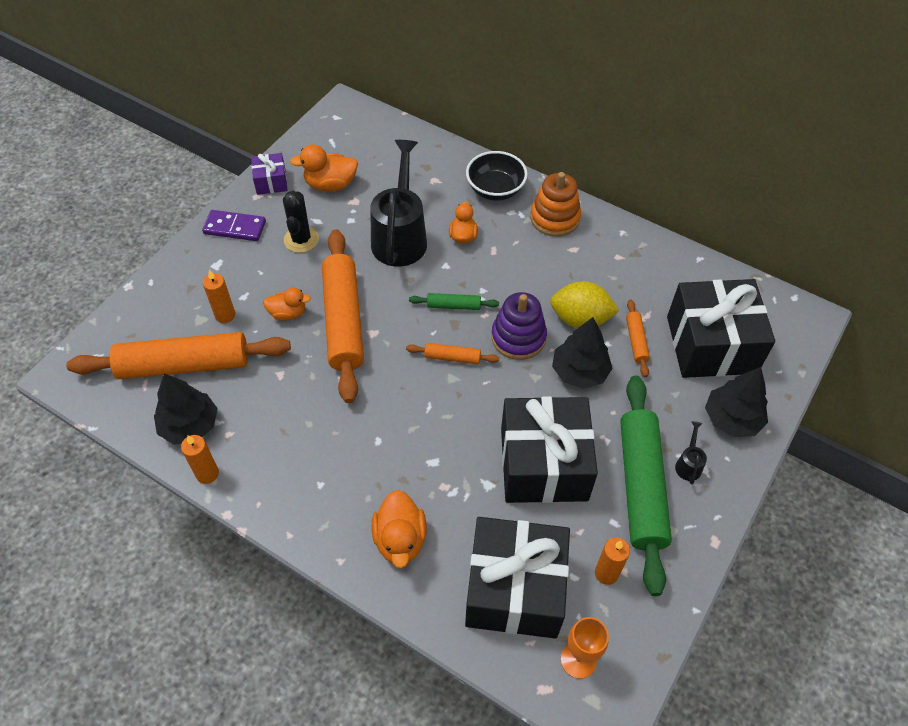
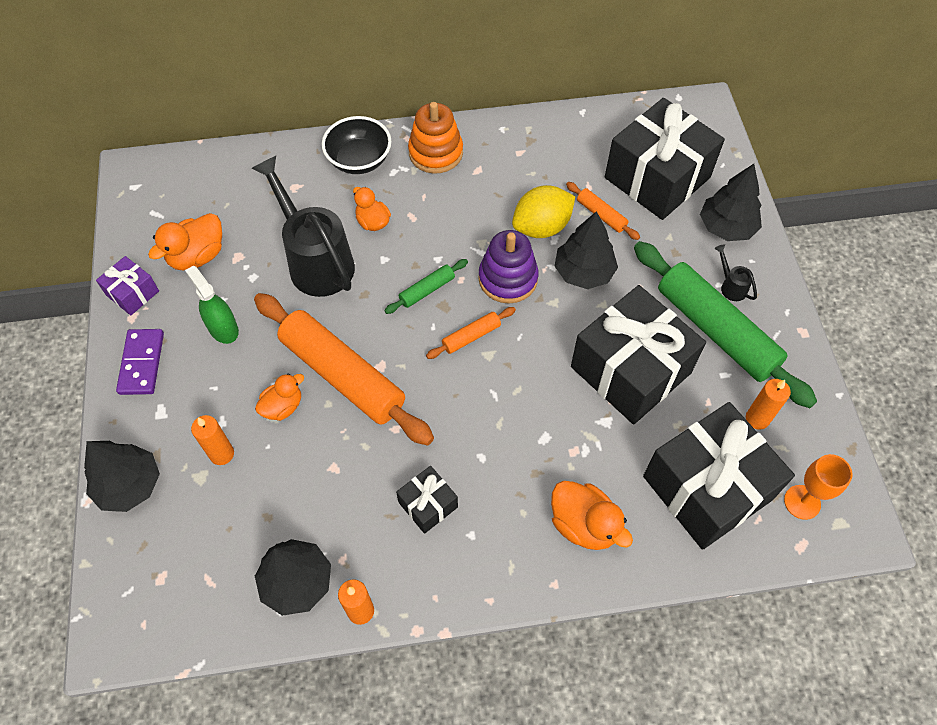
camera: 40 degrees left, 5 degrees up
(158, 294) = (129, 485): none -> black tree
(184, 365) = (230, 531): orange rolling pin -> none
(235, 227) = (141, 363): purple domino -> purple domino turned 60 degrees counterclockwise
(301, 239) = (223, 328): black cactus -> green spray bottle
(313, 443) = (428, 505): none -> black gift

